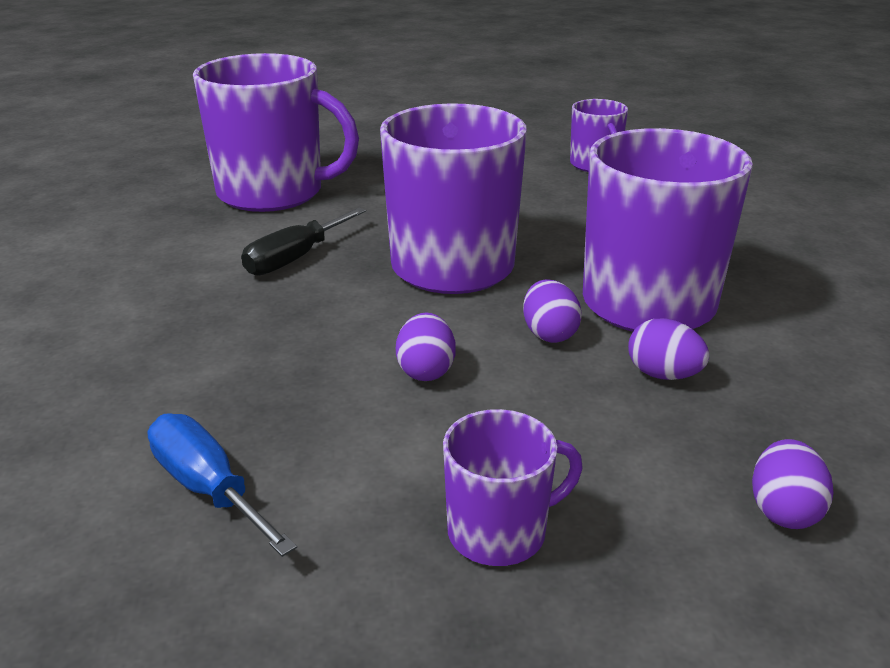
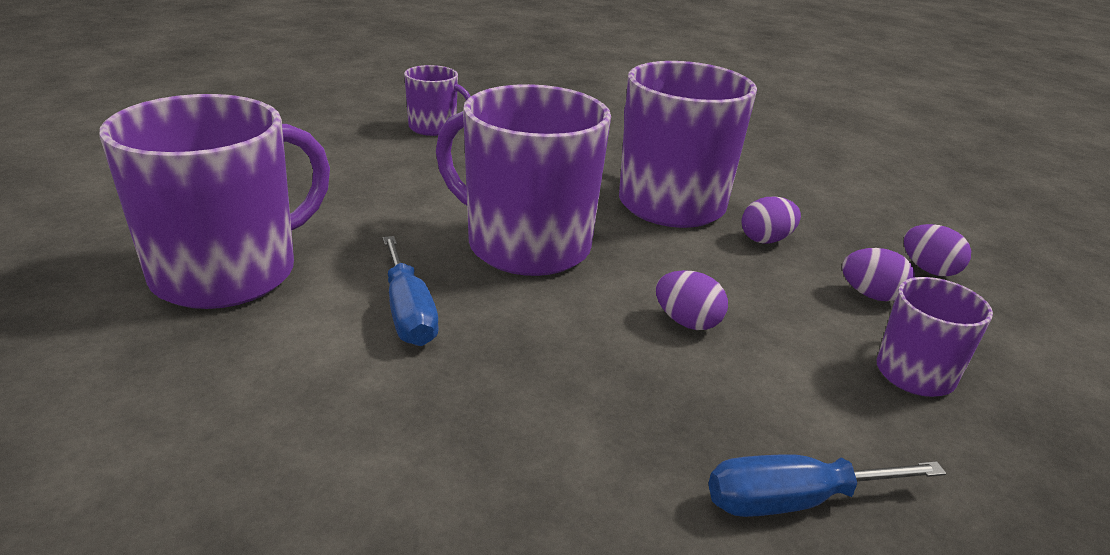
camera: 60 degrees left, 0 degrees up
(295, 258) = (408, 313): black screwdriver -> blue screwdriver
(549, 334) = (678, 253): purple egg -> purple egg (871, 295)

